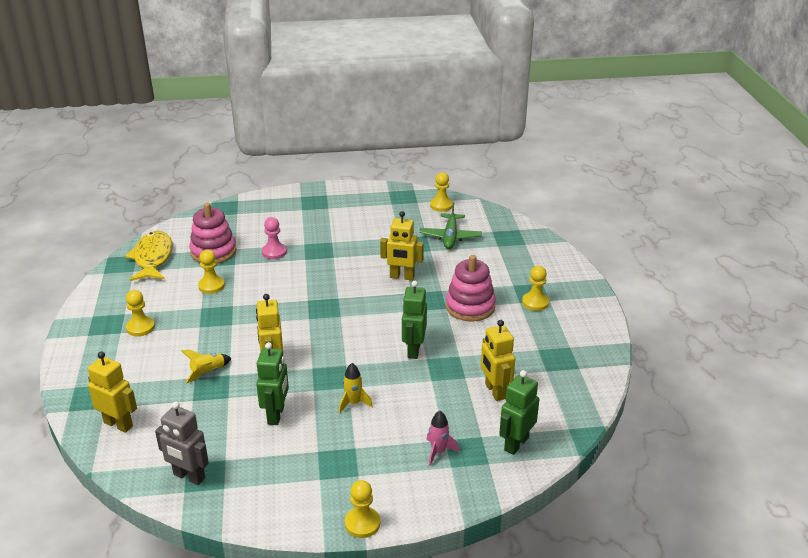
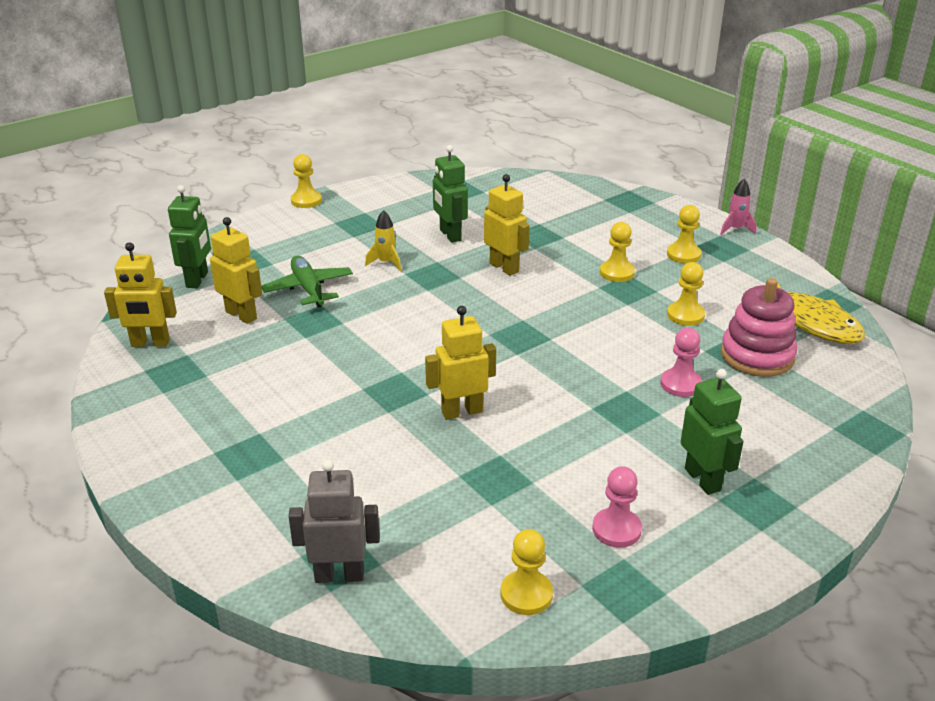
camera: 150 degrees right, 0 degrees up
(118, 424) = (574, 194): yellow robot -> yellow robot (150, 343)
(189, 476) = (471, 186): grey robot -> grey robot (339, 575)
(208, 372) = (557, 243): yellow rocket -> none
(383, 212) = (616, 529): none -> pink pawn
(413, 350) = (365, 325): green robot -> green robot (703, 479)
(438, 452) = (272, 254): pink rocket -> pink rocket (735, 229)
(450, 237) = (447, 517): green plane -> green plane (308, 289)
(470, 307) = (329, 401): pink stacking toy -> none
(535, 302) = (235, 440): yellow pawn -> yellow pawn (617, 273)

